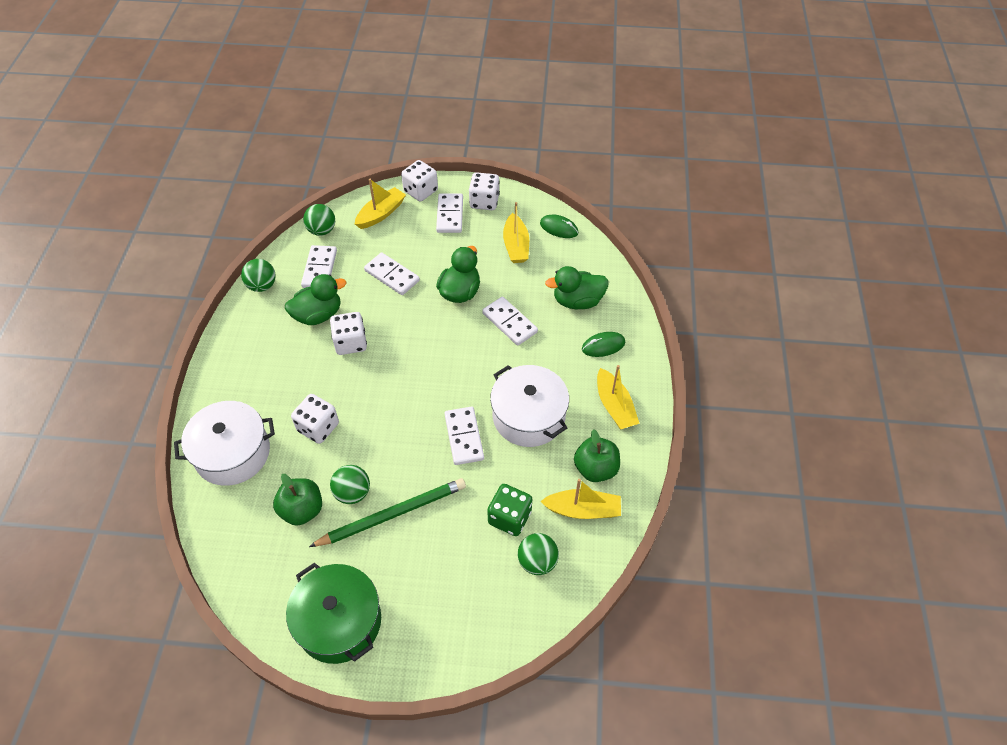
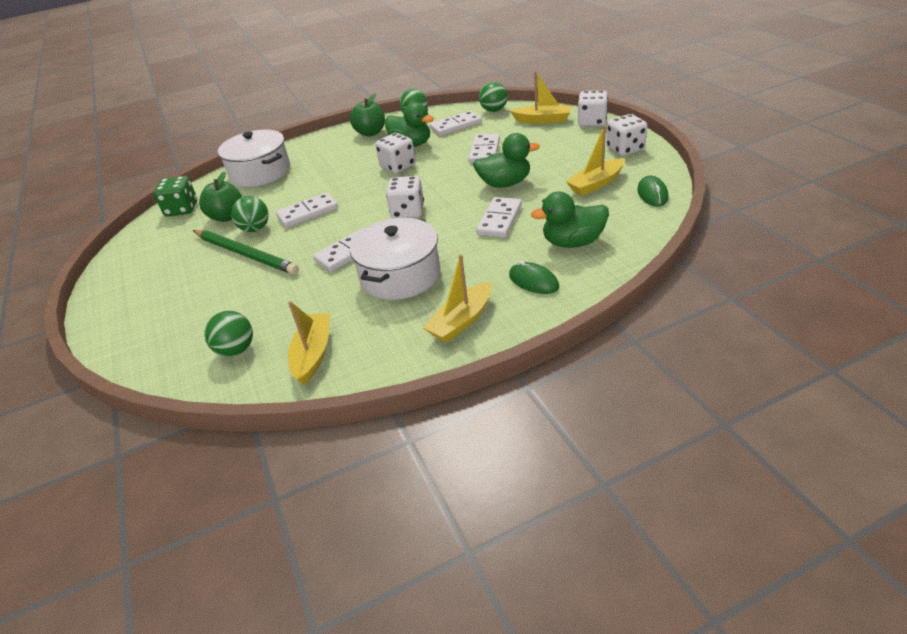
camera: 65 degrees right, 15 degrees down
(318, 427) = (306, 190): white dice -> white dice (408, 212)
(339, 621) = (135, 274): green pot -> none
(450, 215) = (585, 143): white domino -> white domino (308, 213)
(509, 517) = (277, 313): green dice -> green dice (182, 209)
(577, 301) = (573, 242): green duck -> green duck turned 60 degrees counterclockwise
(583, 510) = (313, 354): yellow boat -> yellow boat turned 150 degrees counterclockwise
(595, 469) = (370, 341): green apple -> green apple (370, 133)

